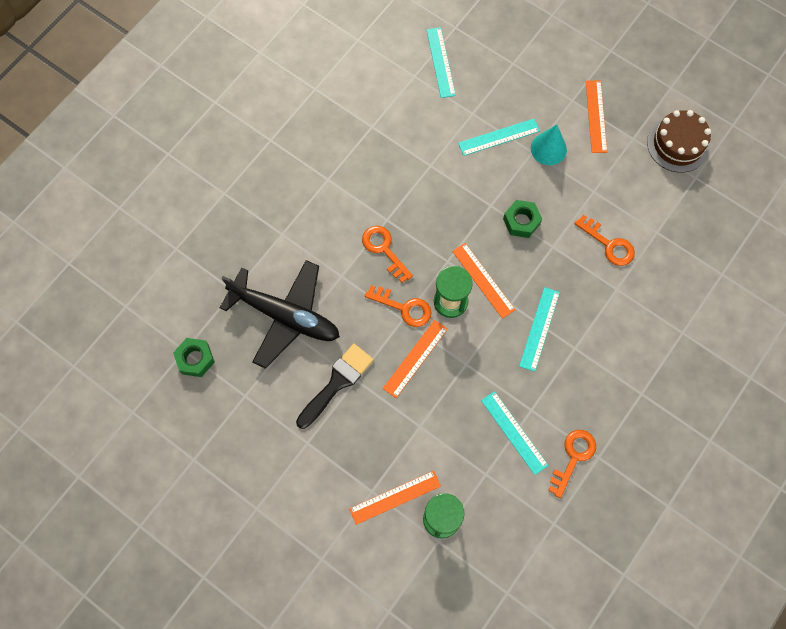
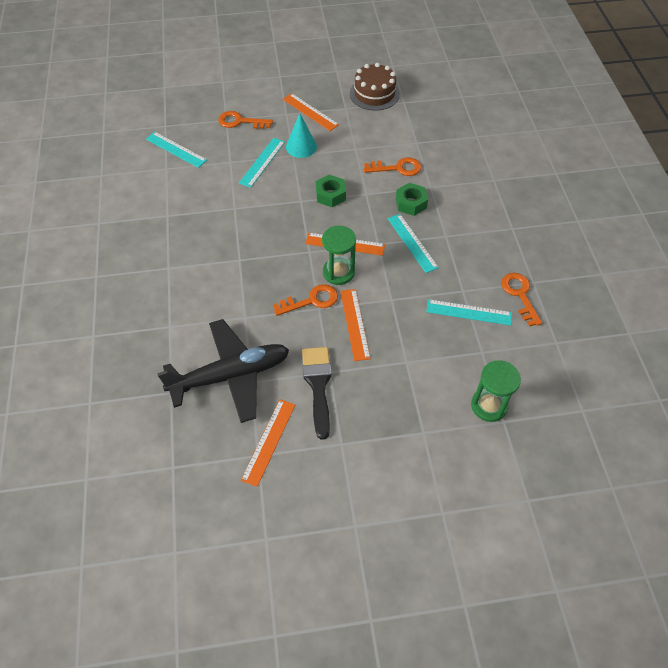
camera: 45 degrees left, 15 degrees down
(195, 359) = (189, 465): green nut -> green nut (411, 203)
(384, 250) = (258, 278): orange key -> orange key (240, 122)
(395, 497) = (443, 421): orange ruler -> orange ruler (269, 441)

